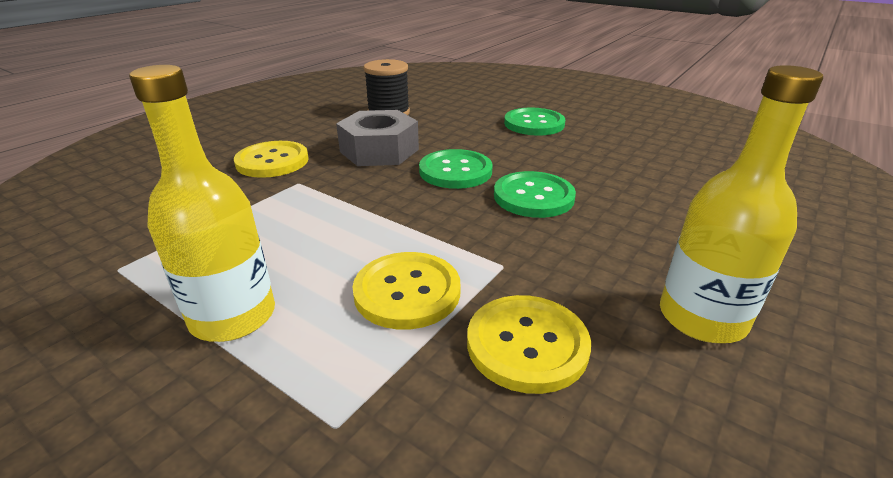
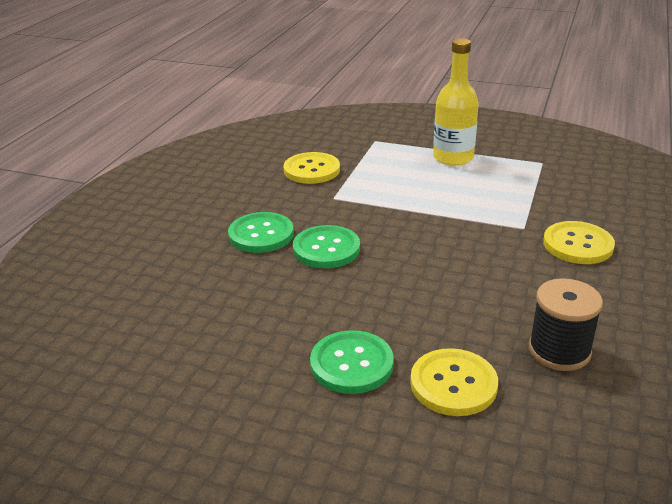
camera: 165 degrees right, 0 degrees up
(379, 150) = (498, 277): grey nut -> none
(407, 292) = (379, 178): yellow button -> yellow button (453, 384)
(455, 171) = (404, 264): green button -> green button (261, 234)
(702, 318) = (225, 192): yellow bottle -> none

